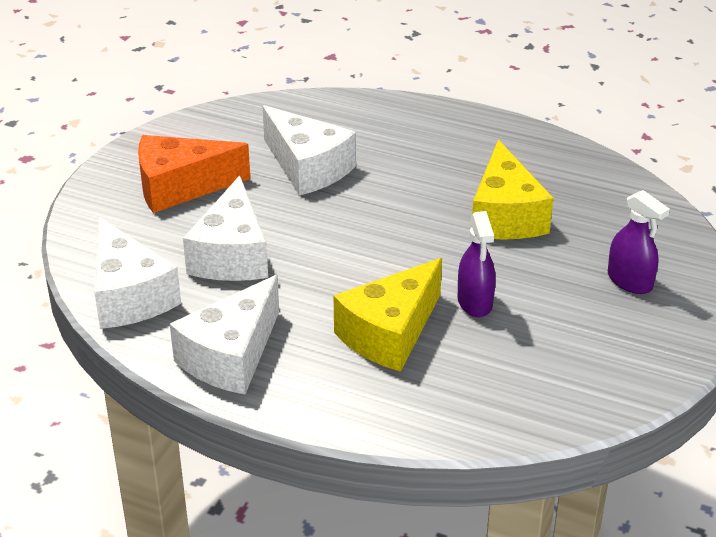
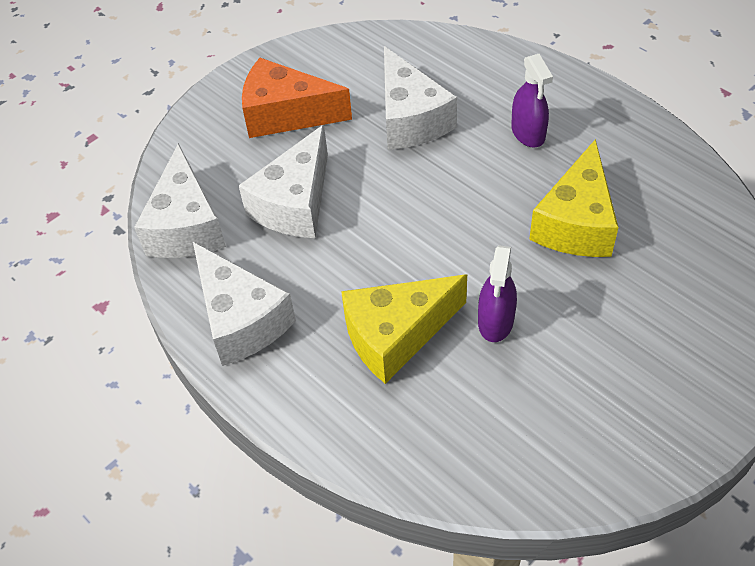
camera: 25 degrees right, 15 degrees up
(231, 356) = (241, 319): white cheese -> white cheese turned 90 degrees counterclockwise
(630, 281) = (668, 340): purple spray bottle -> purple spray bottle (528, 133)

